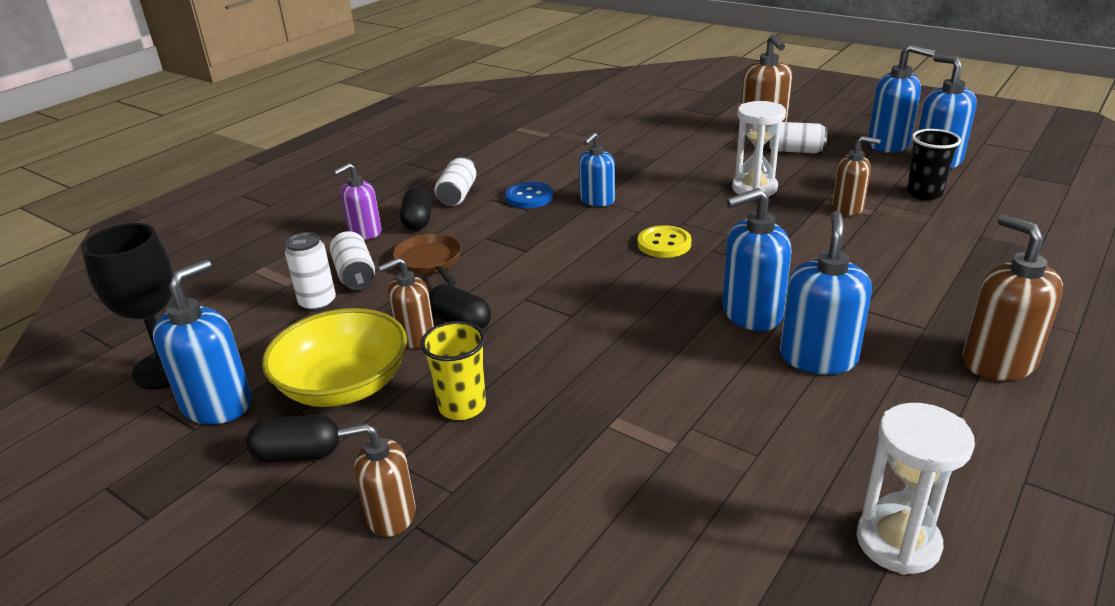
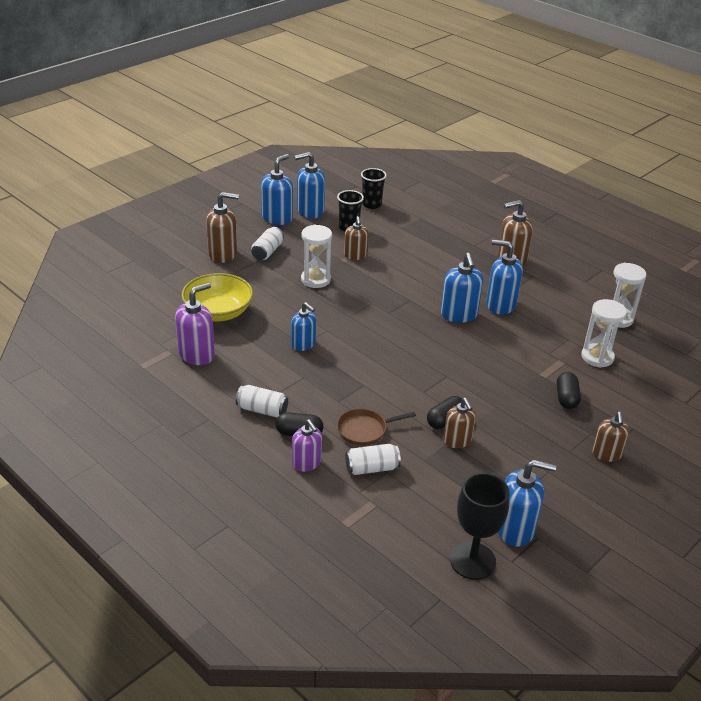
camera: 85 degrees left, 5 degrees up
(218, 404) = (515, 529): blue soap dispenser -> blue soap dispenser turned 150 degrees clockwise
(298, 454) = (562, 489): black capsule -> black capsule (566, 398)
(318, 303) = (407, 487): white can -> none
(344, 385) = (502, 472): yellow bowl -> yellow bowl (218, 312)
(462, 406) = (527, 425): yellow cup -> none
(529, 197) = (283, 374): blue button -> none
(548, 148) = (197, 354): none -> purple soap dispenser
(664, 244) = (375, 328): yellow button -> none
(712, 502) = (597, 357): none -> white hourglass
(848, 207) = (355, 255): brown soap dispenser -> brown soap dispenser turned 150 degrees clockwise
(1023, 202) = (371, 204): none -> black cup

